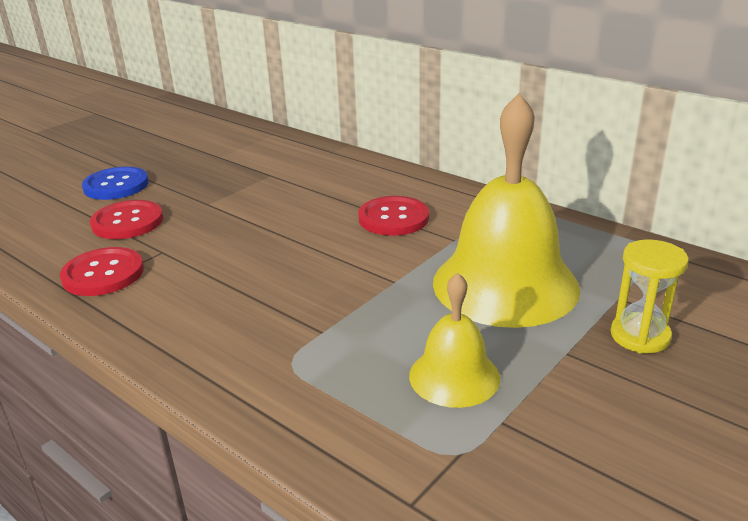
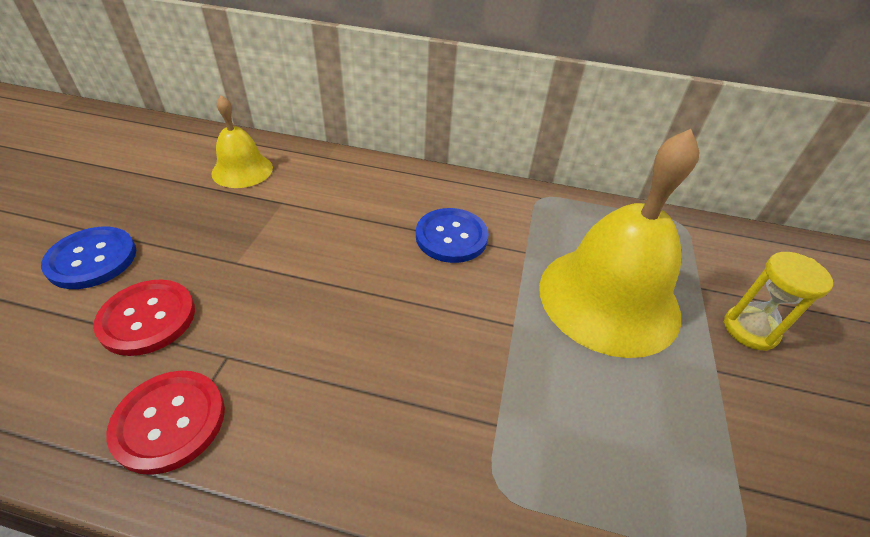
camera: 30 degrees left, 15 degrees up
(393, 218) = (451, 237): red button -> blue button
(454, 376) = (659, 441): yellow bell -> yellow bell (242, 170)

